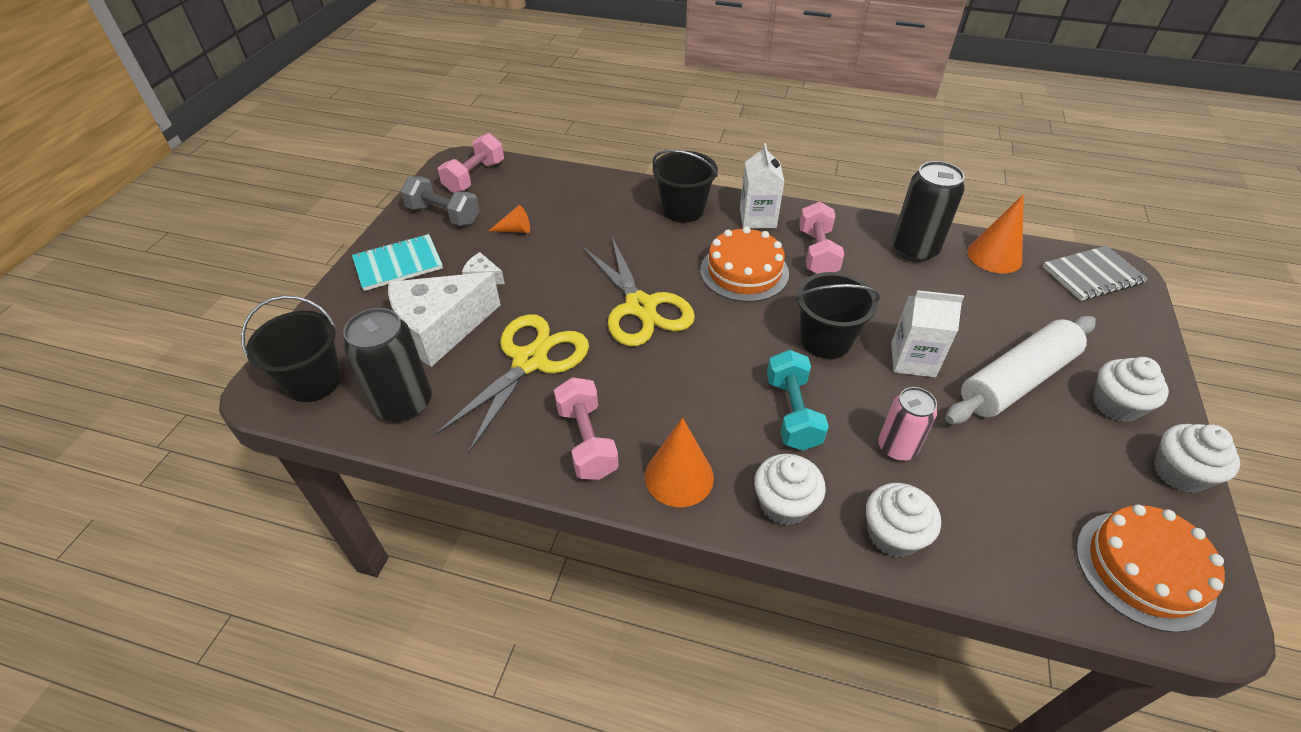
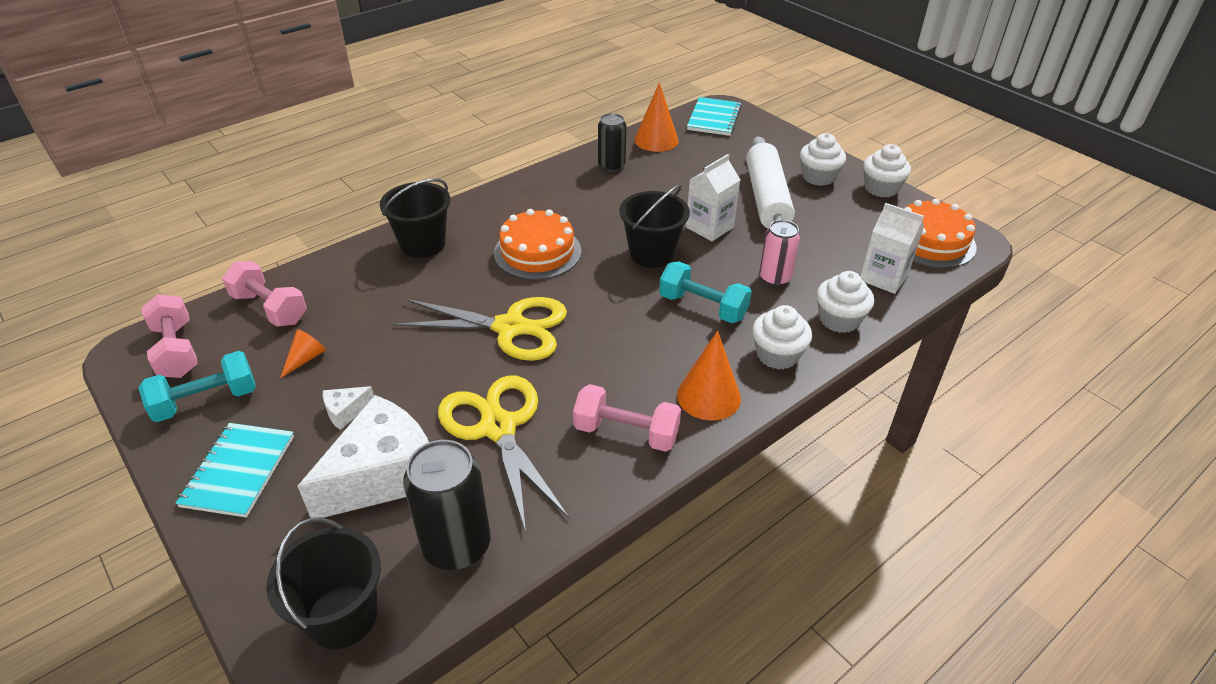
camera: 55 degrees left, 5 degrees down
(441, 329) = (383, 475): white cheese -> white cheese turned 135 degrees counterclockwise
(443, 215) = (206, 401): grey dumbbell -> turquoise dumbbell
(757, 218) = (486, 212): white carton -> white carton (883, 277)
(817, 253) = (561, 207): pink dumbbell -> pink dumbbell (270, 308)
(914, 250) = (611, 166): black can -> black can, size x0.65
(1092, 275) = (714, 118): grey notebook -> turquoise notebook

